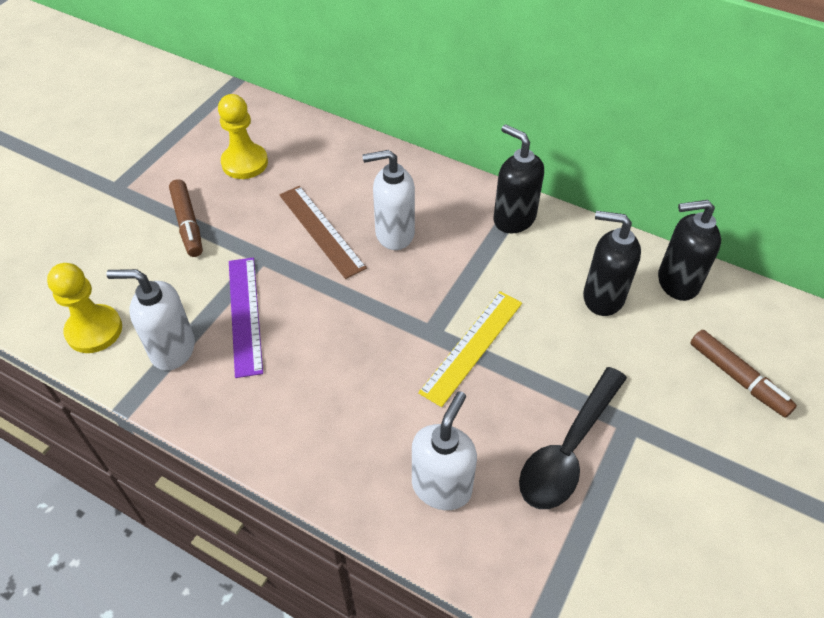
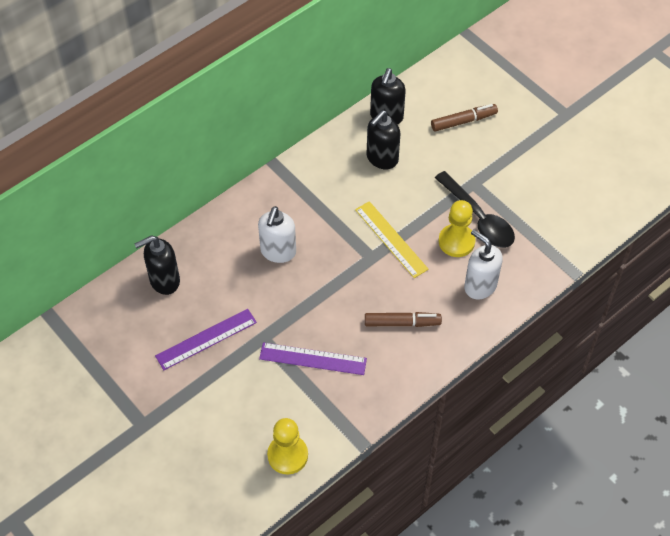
camera: 70 degrees left, 5 degrees up
(172, 349) = (325, 408): white soap dispenser -> none
(188, 224) = (208, 379): brown marker -> brown marker (402, 323)
(243, 206) = (206, 339): none -> purple ruler
(245, 163) = (158, 328): yellow pawn -> yellow pawn (456, 241)
(321, 230) = (255, 295): brown ruler -> none
(513, 218) = (296, 179): black soap dispenser -> black soap dispenser (164, 281)

